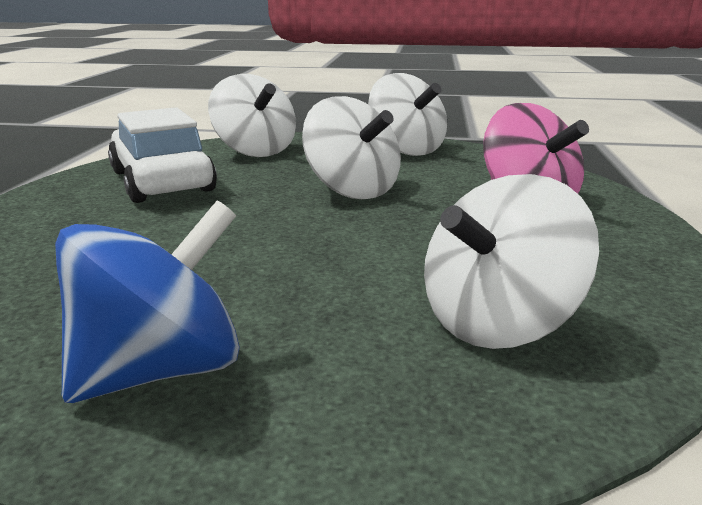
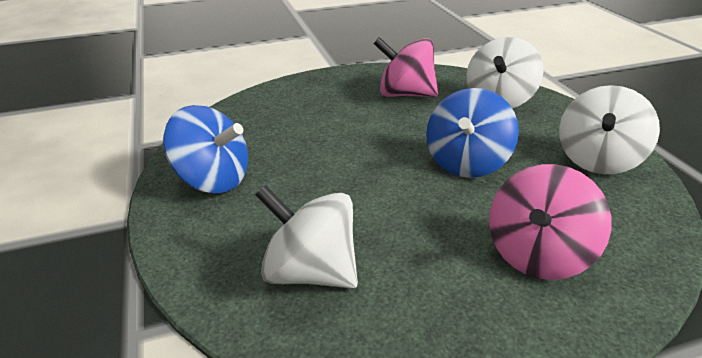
camera: 65 degrees right, 10 degrees up
(162, 181) = (405, 94): white car -> pink spinning top
(352, 190) = (467, 163): white spinning top -> blue spinning top

